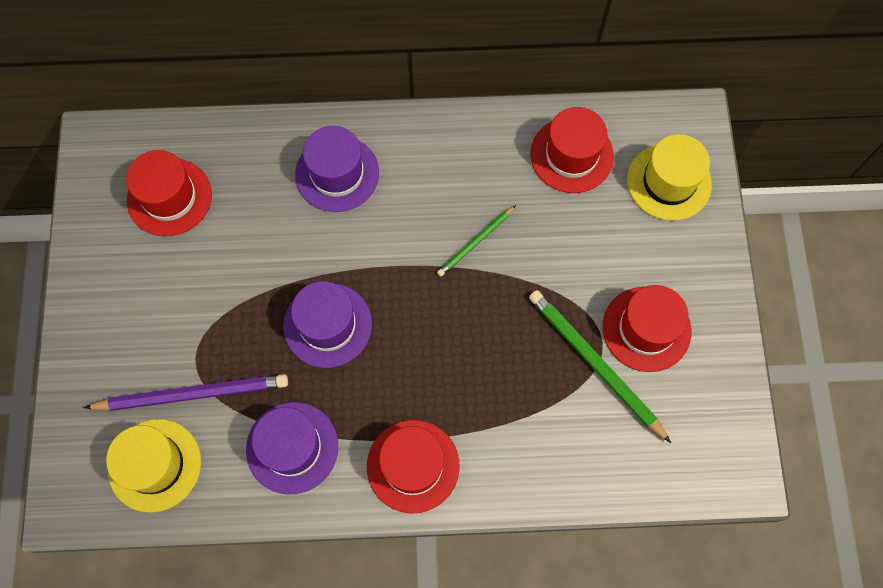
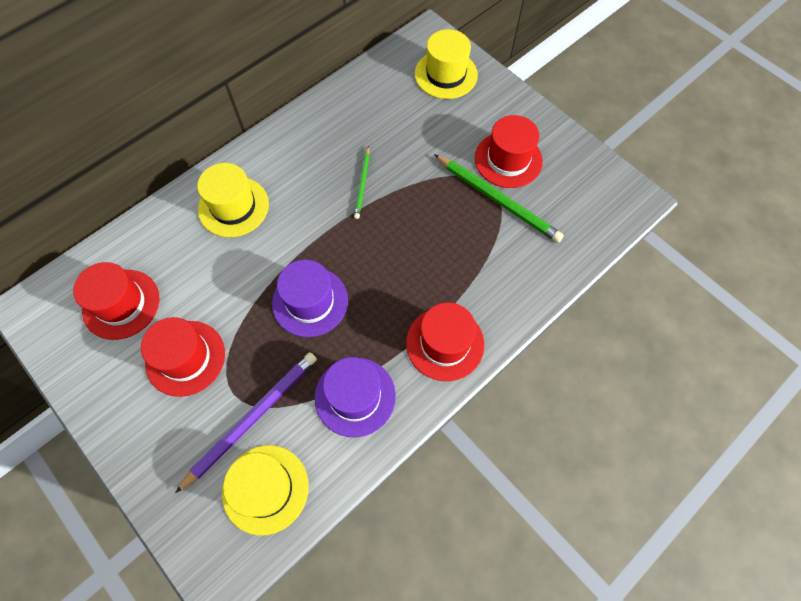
camera: 40 degrees left, 5 degrees down
(337, 173) = (233, 206): purple hat -> yellow hat
(571, 155) = (376, 97): red hat -> red hat (185, 358)
(595, 364) = (498, 200): green pencil -> green pencil turned 150 degrees counterclockwise

